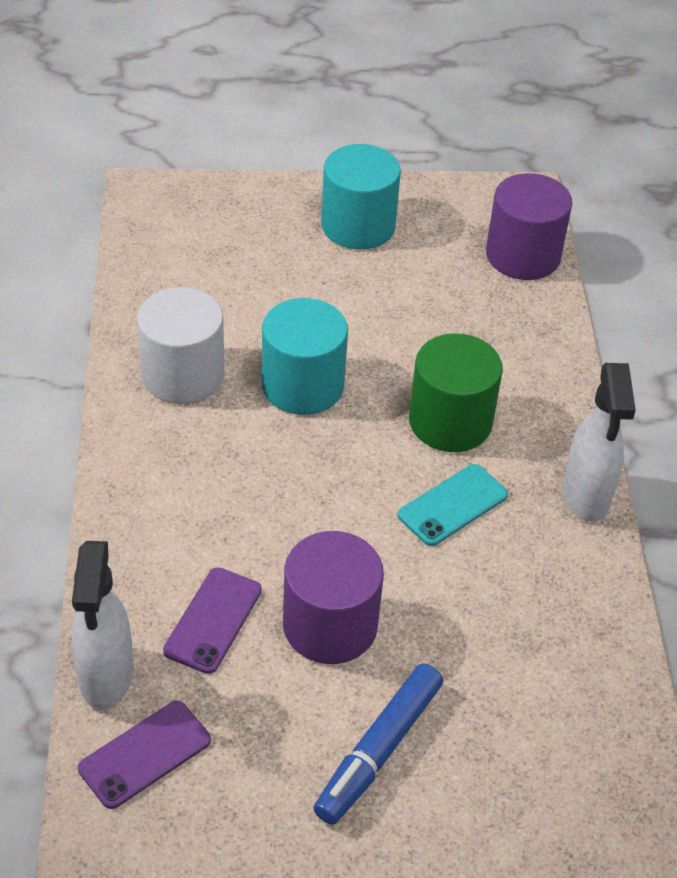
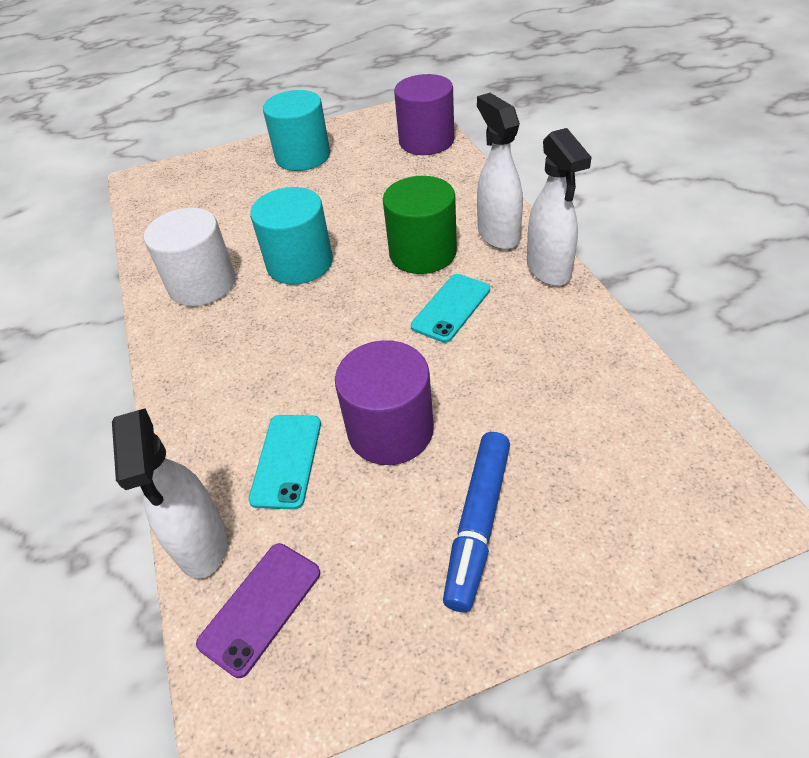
camera: 10 degrees left, 0 degrees up
(213, 620) = (286, 460): purple phone -> turquoise phone
(549, 427) = (497, 235): none -> white spray bottle

